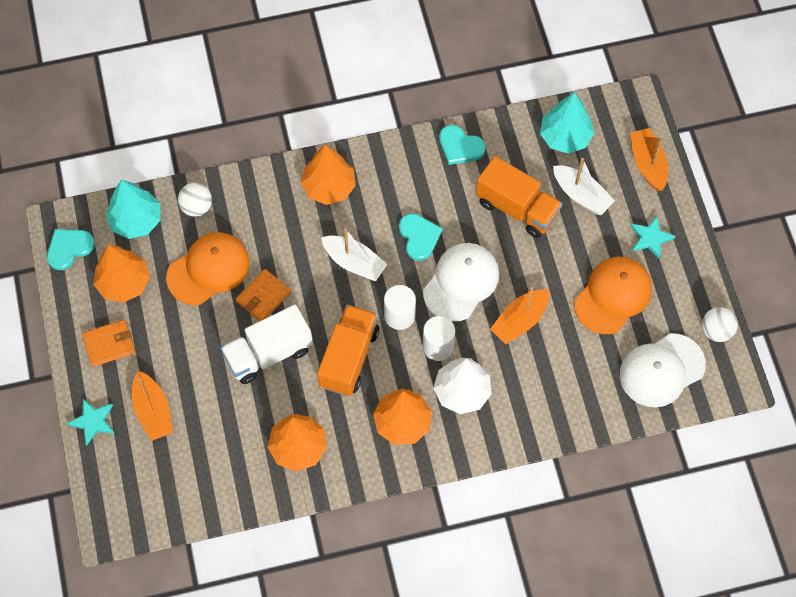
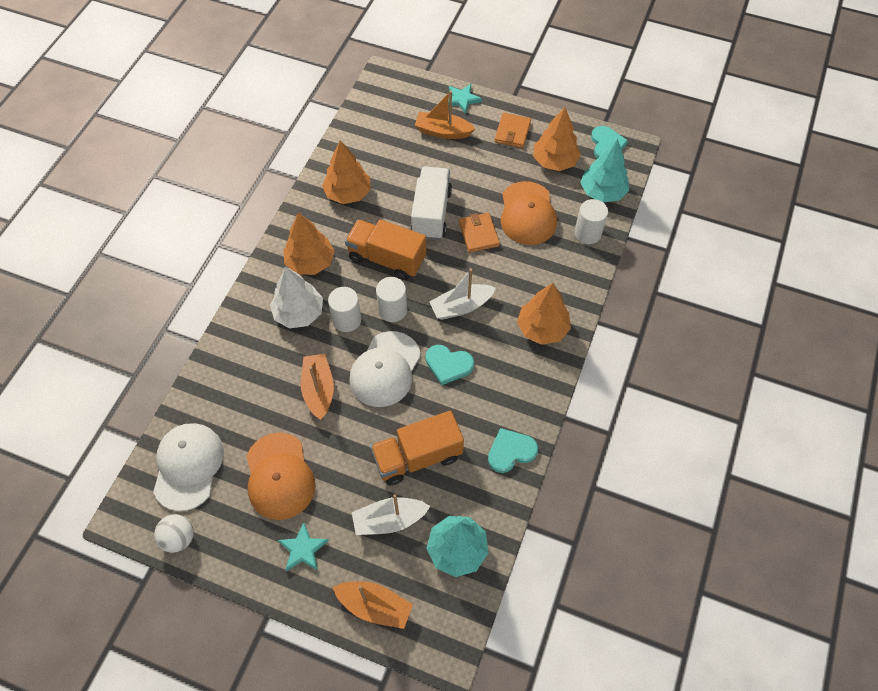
camera: 125 degrees right, 5 degrees down
(196, 207) = (587, 233): white ball -> white cylinder
(349, 358) = (387, 258): orange truck -> orange truck turned 150 degrees clockwise
(461, 282) = (385, 369): white cap -> white cap turned 45 degrees clockwise

